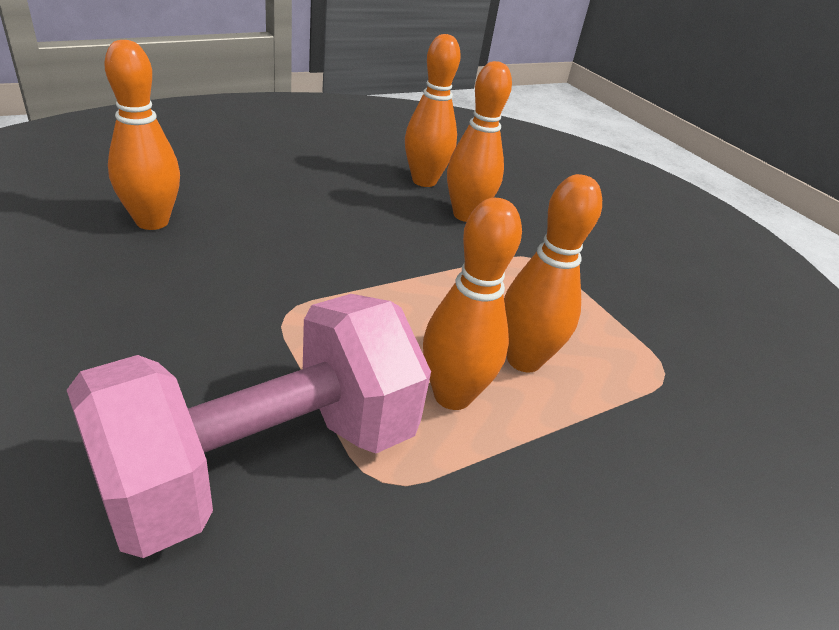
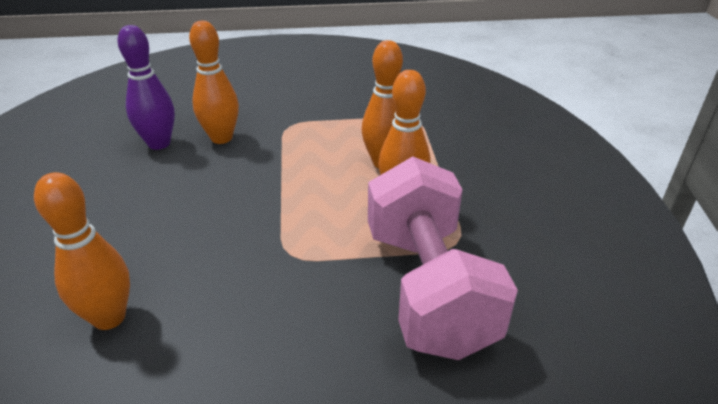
camera: 60 degrees left, 0 degrees up
(424, 181) = (159, 143): orange bowling pin -> purple bowling pin

